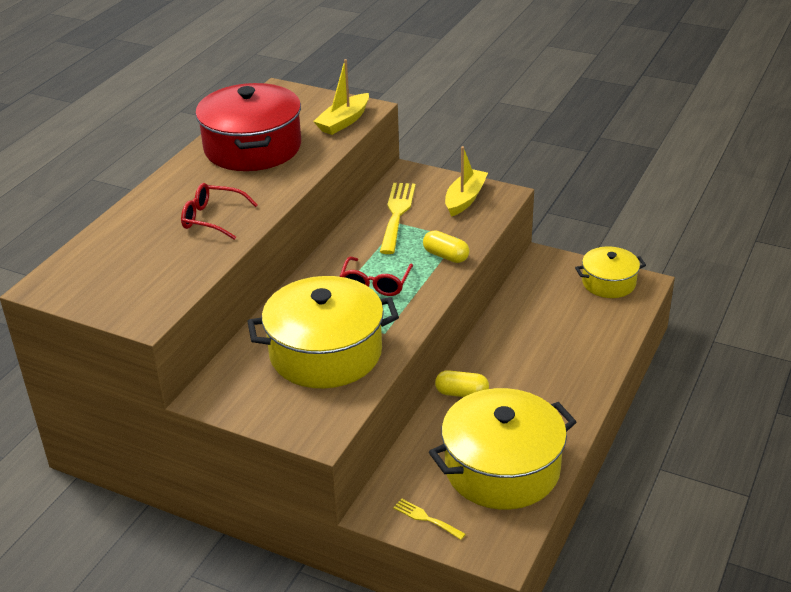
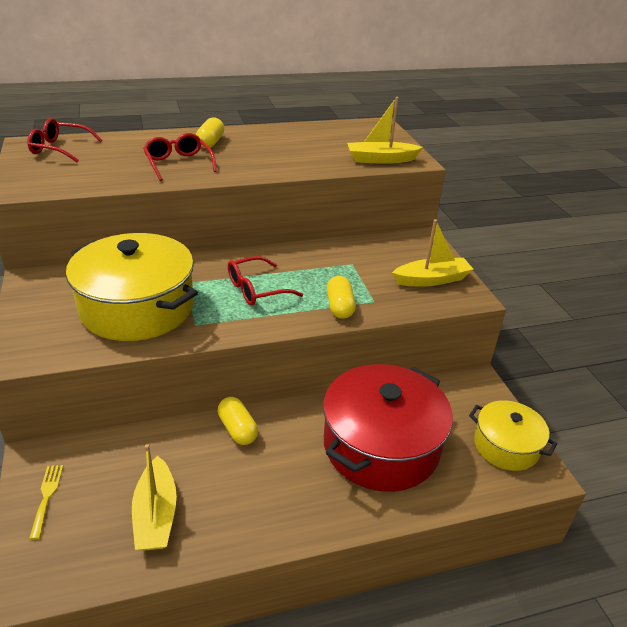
camera: 45 degrees right, 0 degrees up
(82, 271) = (59, 149): none -> red glasses
(191, 186) = (210, 142): none -> yellow capsule
(253, 148) = (291, 143): red pot -> red pot (381, 445)
(397, 214) = (361, 257): yellow fork -> none
(502, 468) = (156, 515): yellow pot -> yellow boat

